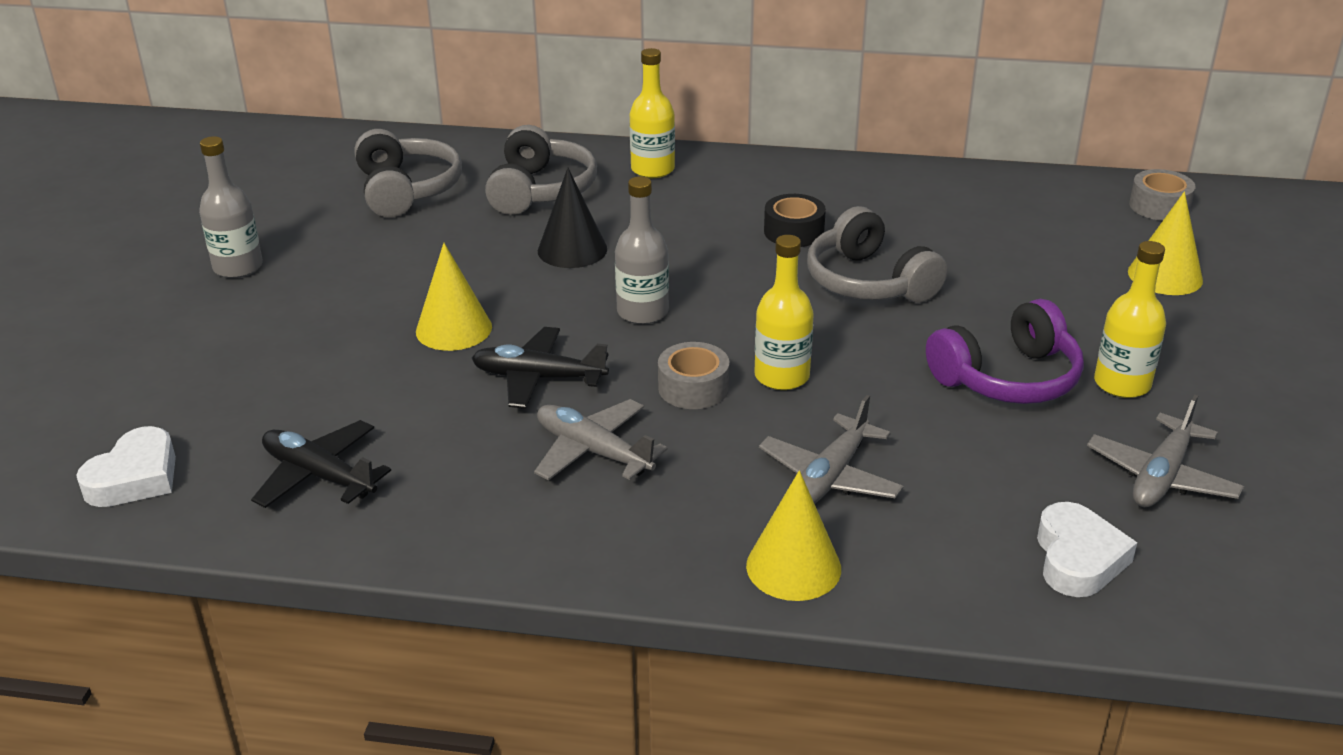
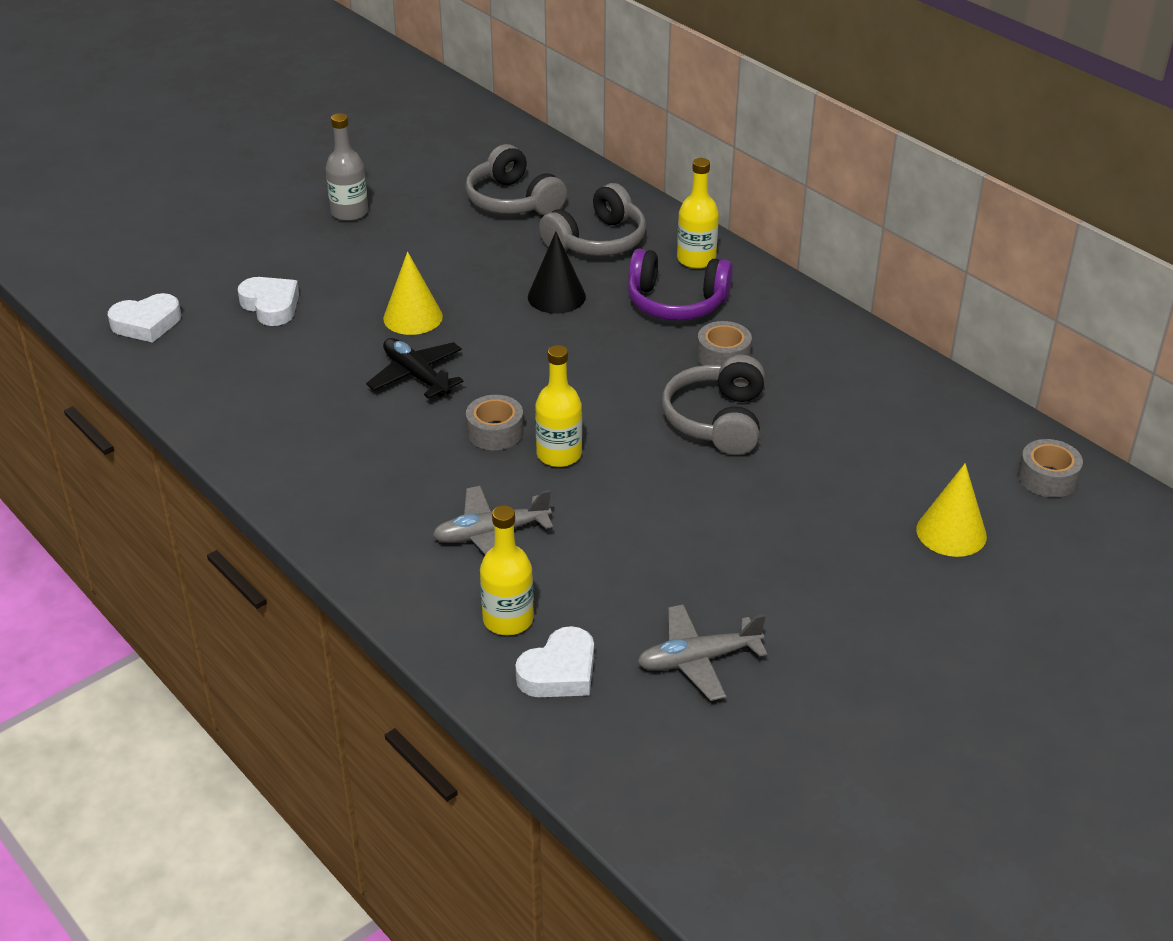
camera: 40 degrees right, 5 degrees up
(273, 389) = (271, 306): none -> white heart
(319, 475) = (229, 372): black plane -> none
(406, 190) = (513, 201): grey headphones -> grey headphones turned 120 degrees clockwise
(593, 451) = (383, 439): grey plane -> none
(642, 312) = (537, 364): grey bottle -> none
(793, 567) = (392, 572): yellow cone -> none
(794, 232) = (723, 356): black tape -> grey tape
(1007, 378) = (704, 538): purple headphones -> purple headphones (676, 302)
(1122, 384) = (777, 588): yellow bottle -> yellow bottle (508, 619)

